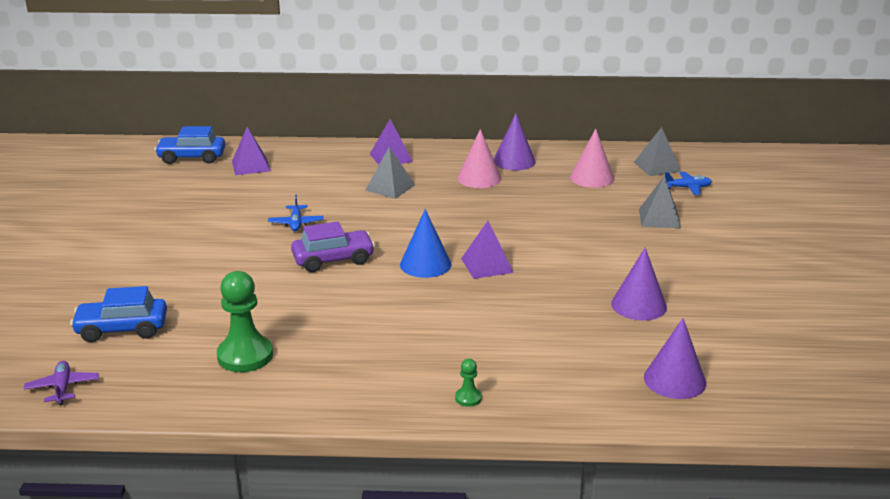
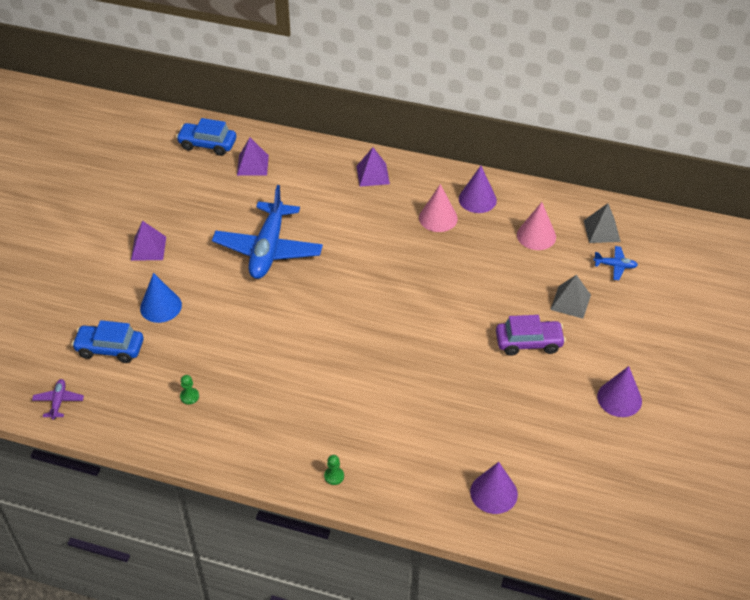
camera: 15 degrees right, 20 degrees up
(245, 356) = (189, 396): green pawn -> green pawn, size x0.46
(296, 223) = (268, 249): blue plane -> blue plane, size x2.43
(333, 260) = (284, 301): purple car -> purple car (528, 342)
(390, 187) = (358, 216): grey pyramid -> none
(425, 264) = (354, 321): blue cone -> blue cone (160, 306)
(487, 265) = (402, 332): purple pyramid -> purple pyramid (148, 248)
(639, 305) = (504, 405): purple cone -> purple cone (619, 398)

